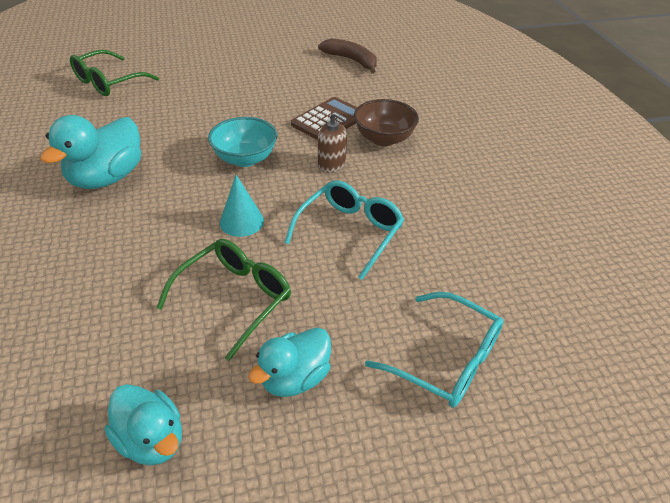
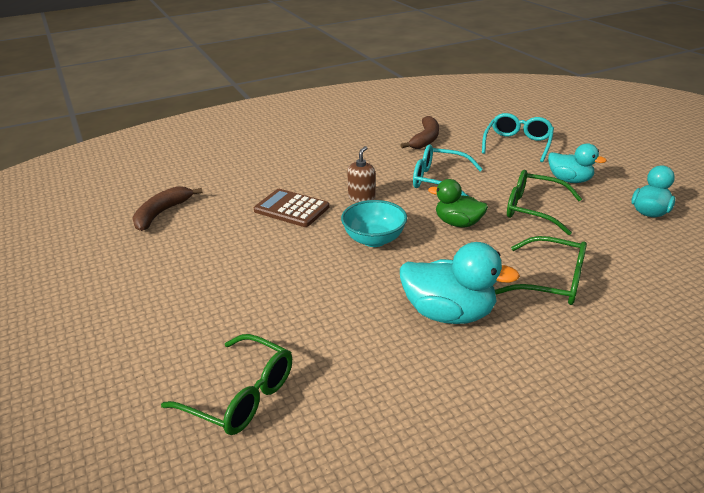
camera: 100 degrees left, 10 degrees down
(93, 258) = (552, 281): none -> green glasses
(241, 221) = (458, 223): turquoise cone -> green duck
(384, 139) = (313, 181): brown bowl -> none
(483, 250) = (425, 139): none -> brown banana

